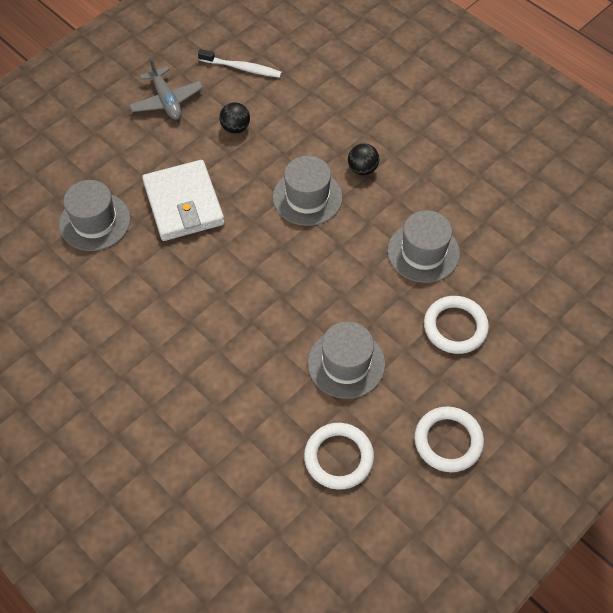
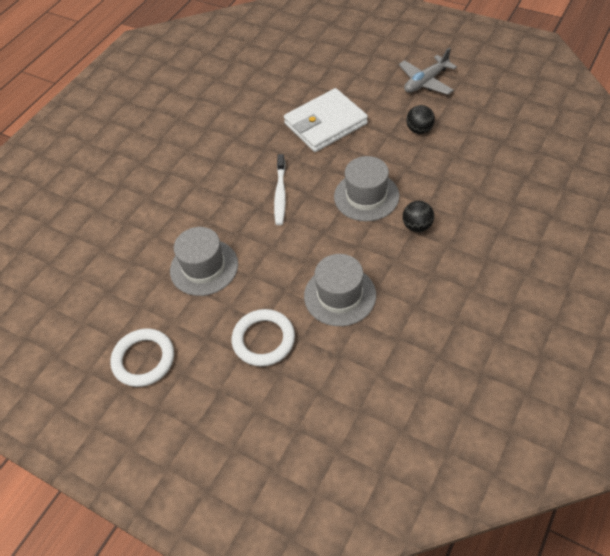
camera: 80 degrees right, 5 degrees down
(95, 221) = (288, 83): grey hat -> none
(242, 68) = (490, 114): white toothbrush -> white toothbrush (280, 194)
(338, 457) = (116, 284): white ring -> none

